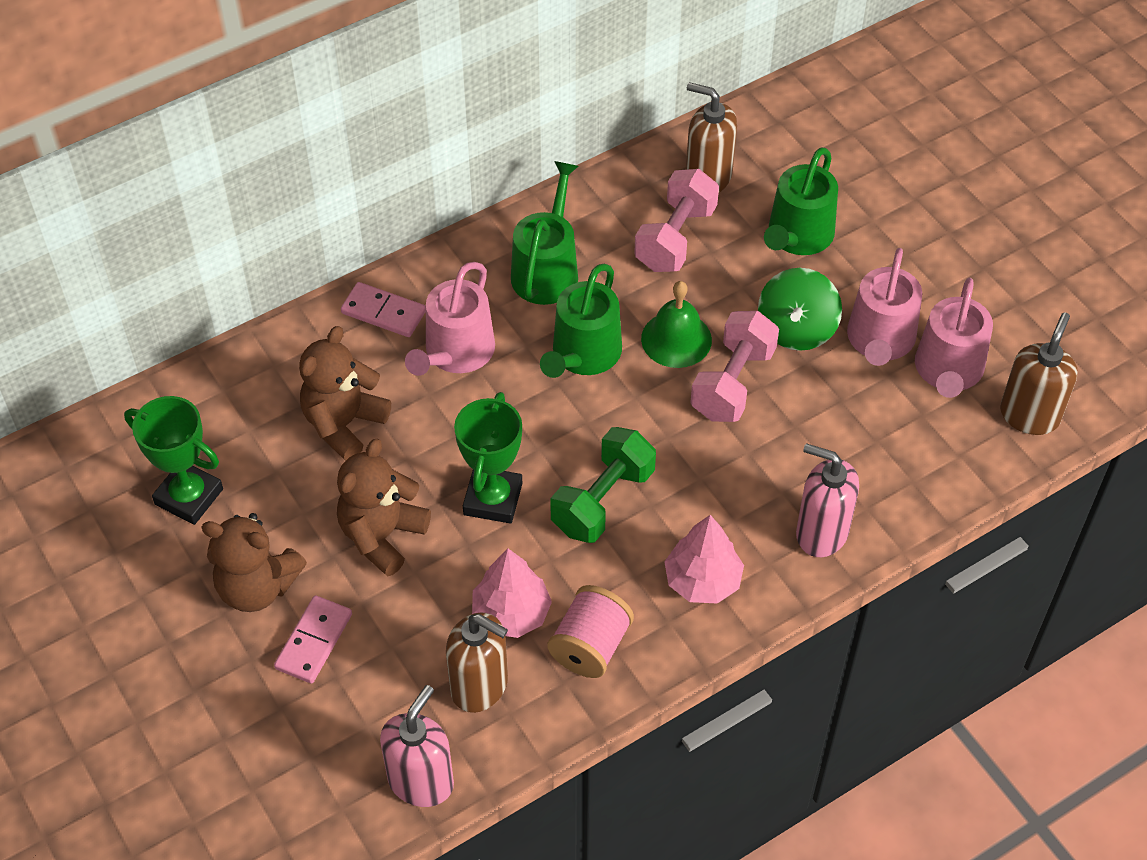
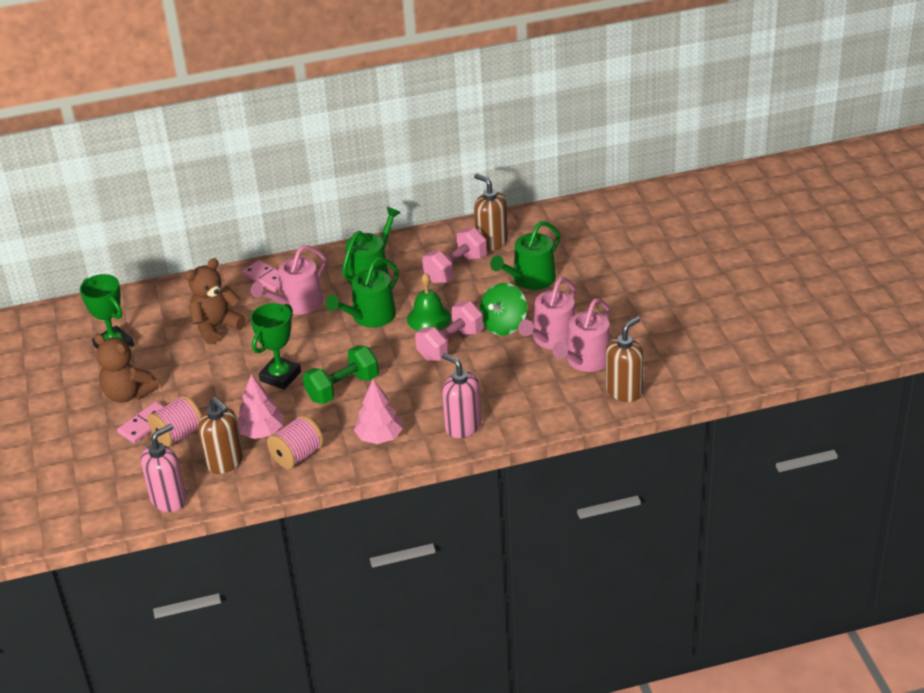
camera: 20 degrees right, 15 degrees down
(378, 649) = (178, 434): none -> pink spool
(382, 535) = (209, 382): brown teddy bear -> none

